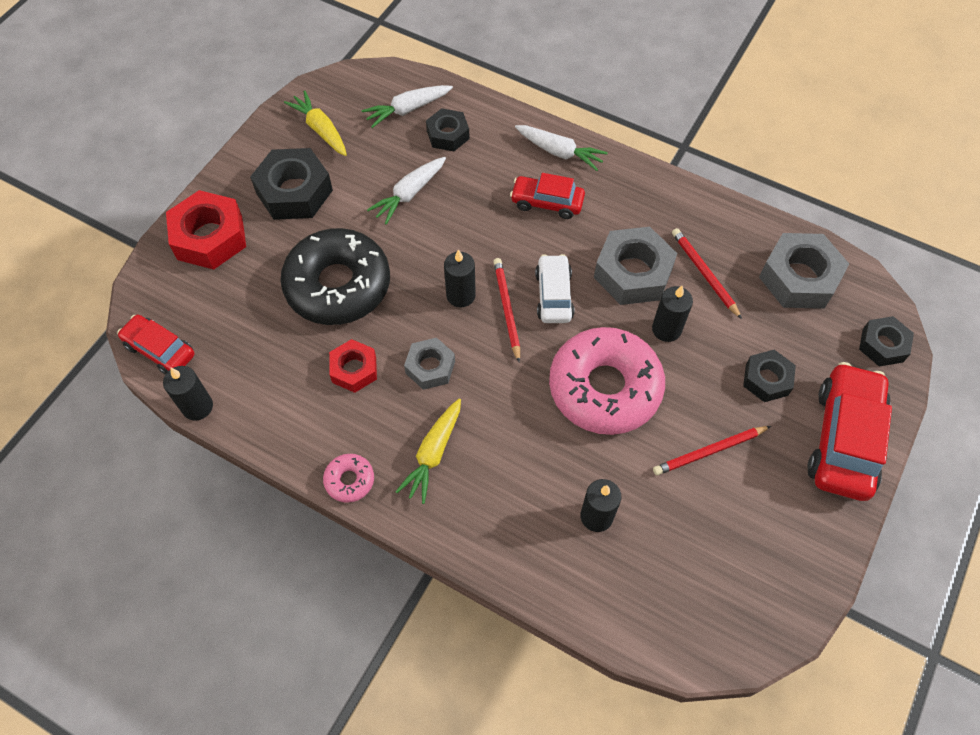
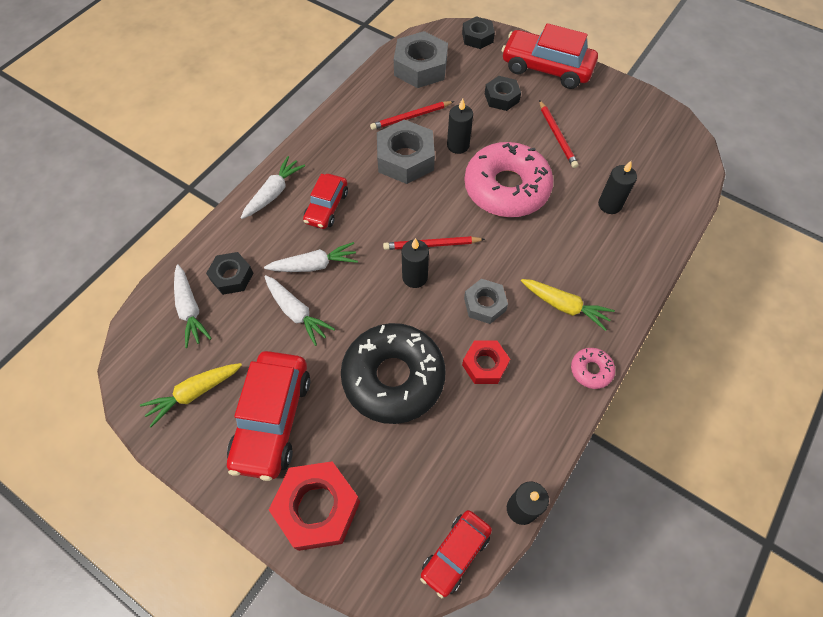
camera: 85 degrees left, 0 degrees up
(294, 192) = (272, 419): black nut -> red car
(468, 201) = (314, 265): none -> white carrot
(553, 295) = (421, 211): white car -> none

